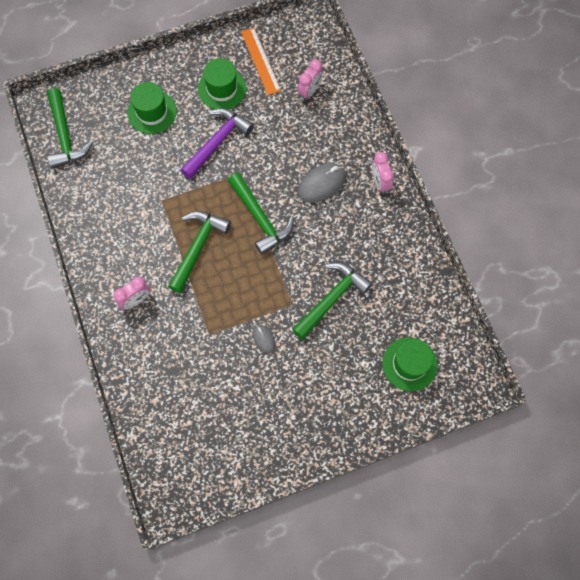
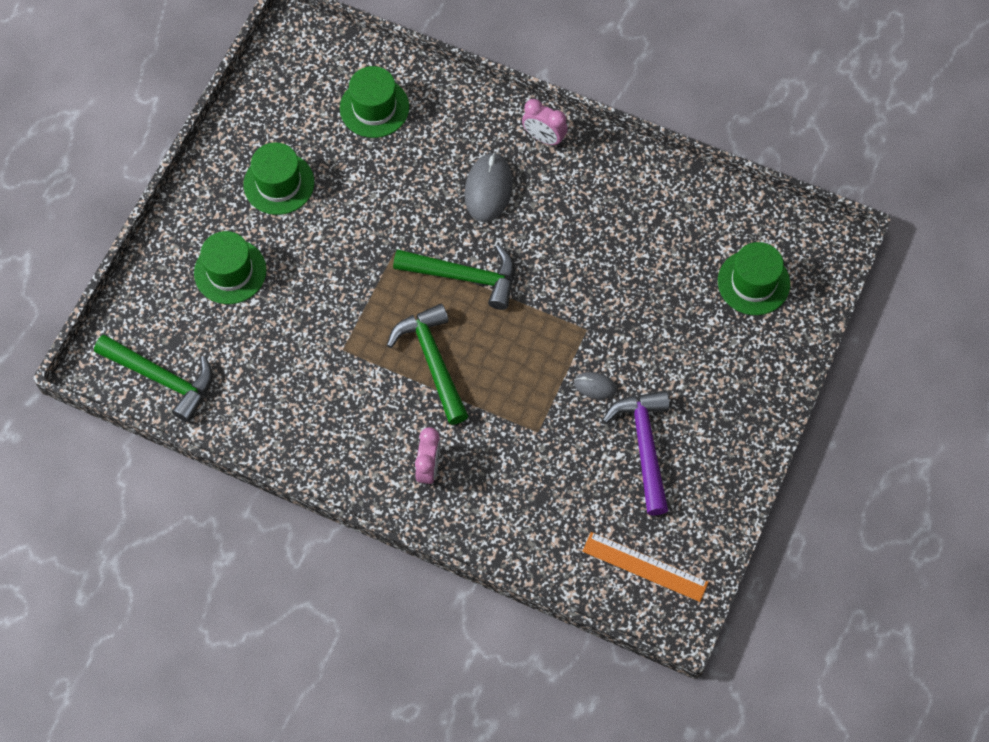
camera: 45 degrees left, 5 degrees down
(217, 142) = (335, 241): purple hammer -> purple hammer (644, 446)
(260, 61) = (288, 120): orange ruler -> orange ruler (645, 566)
(309, 91) = (374, 107): pink clock -> green hat
(331, 298) = (618, 289): green hammer -> none

